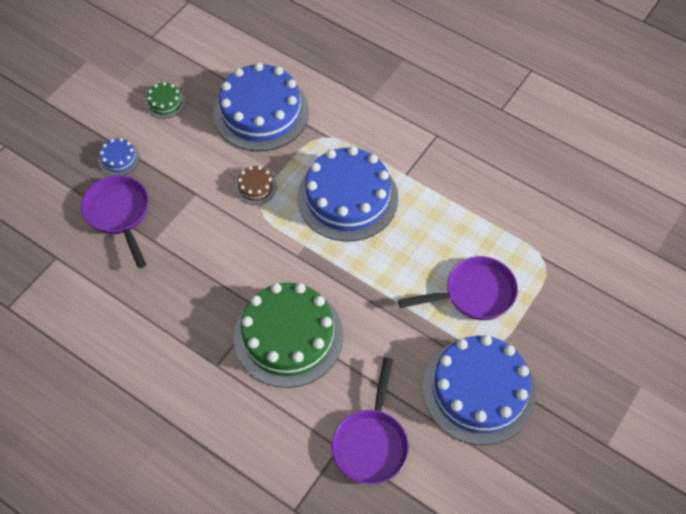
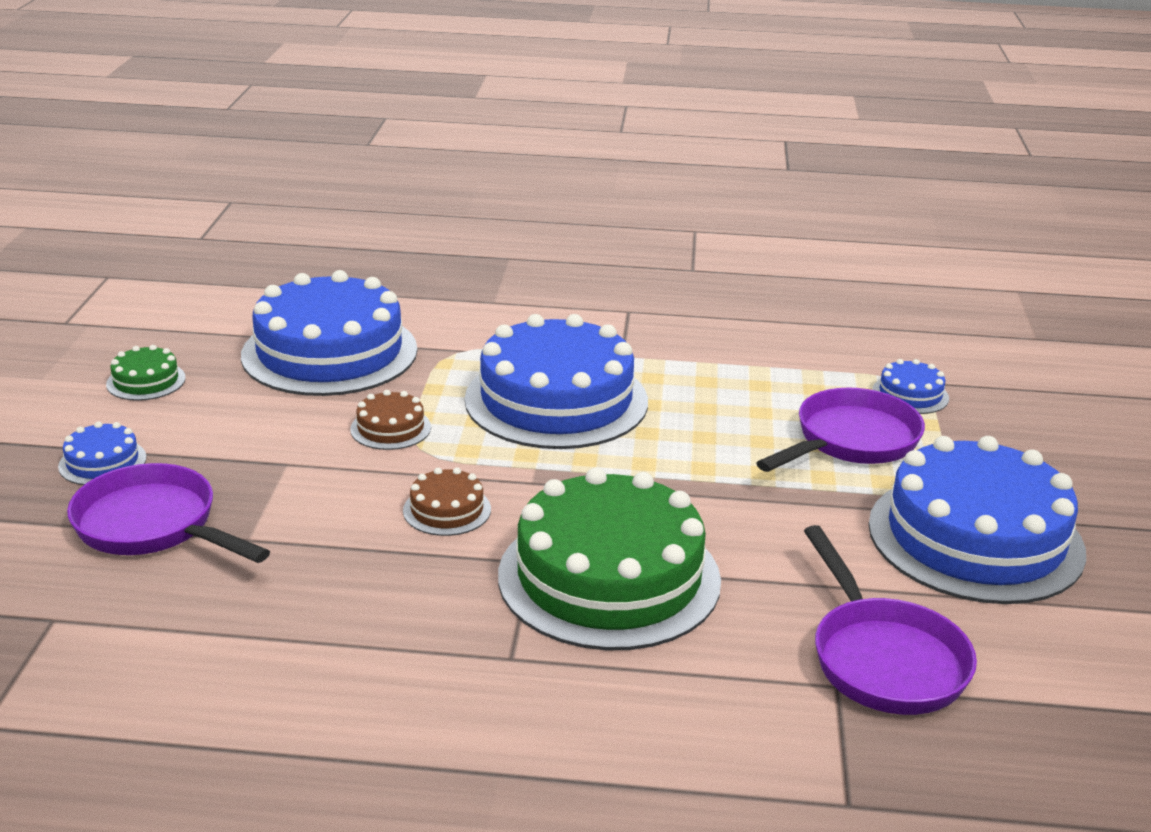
camera: 30 degrees left, 30 degrees down
(246, 258) = (447, 510): none -> brown cake
(537, 271) = (910, 394): none -> blue cake

